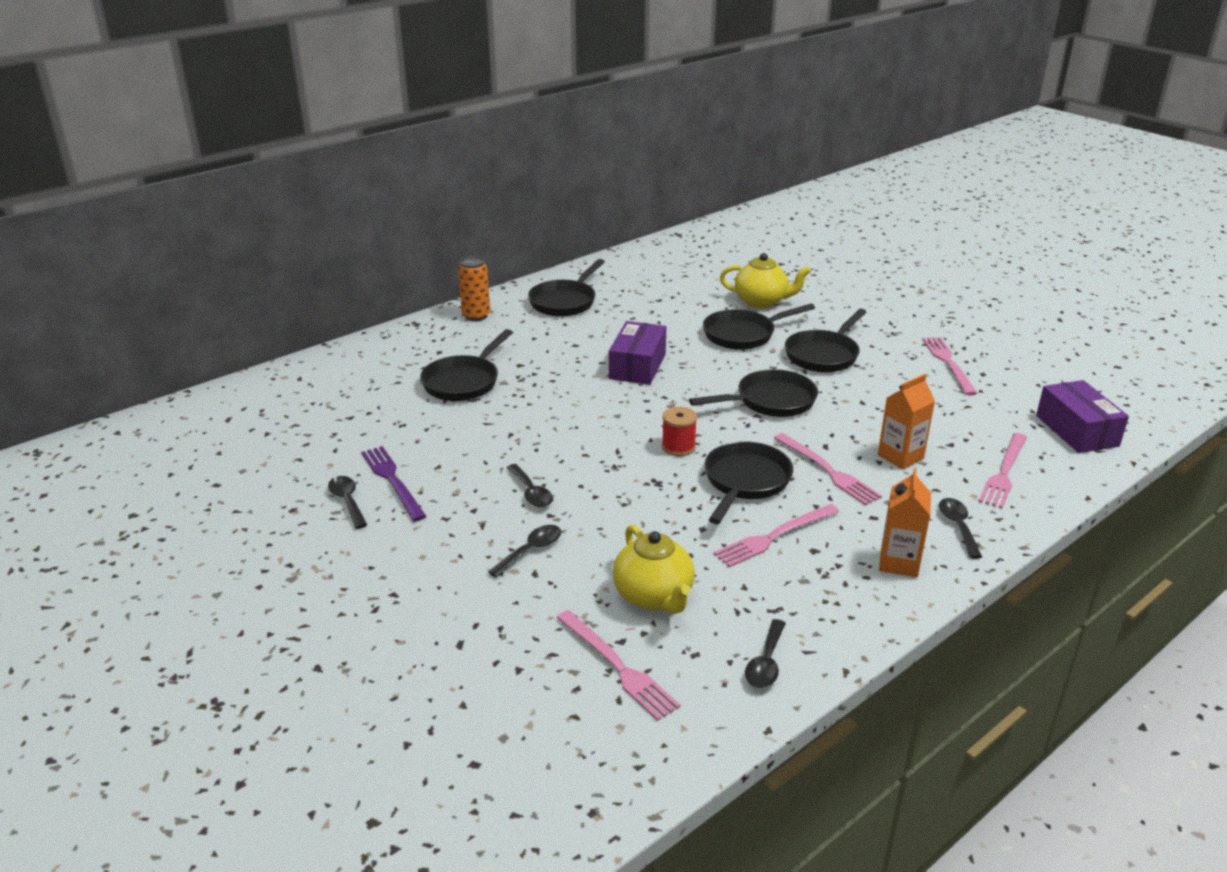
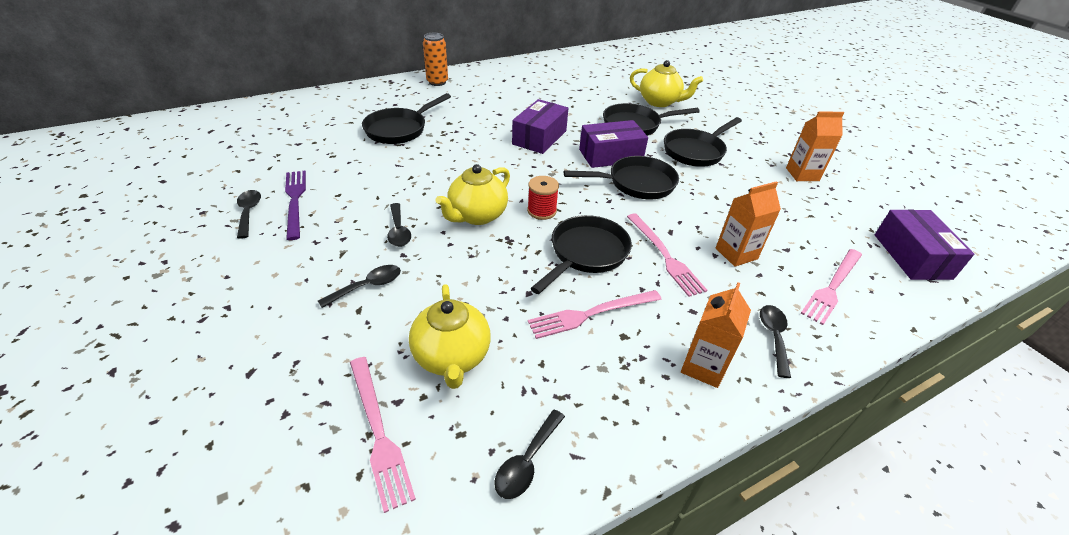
camera: 10 degrees right, 10 degrees up
(565, 302) = (508, 81): black pan -> none
(609, 463) = (477, 216): none -> yellow teapot
(729, 374) = (610, 155): none -> purple box
(948, 363) = (802, 174): pink fork -> orange carton

